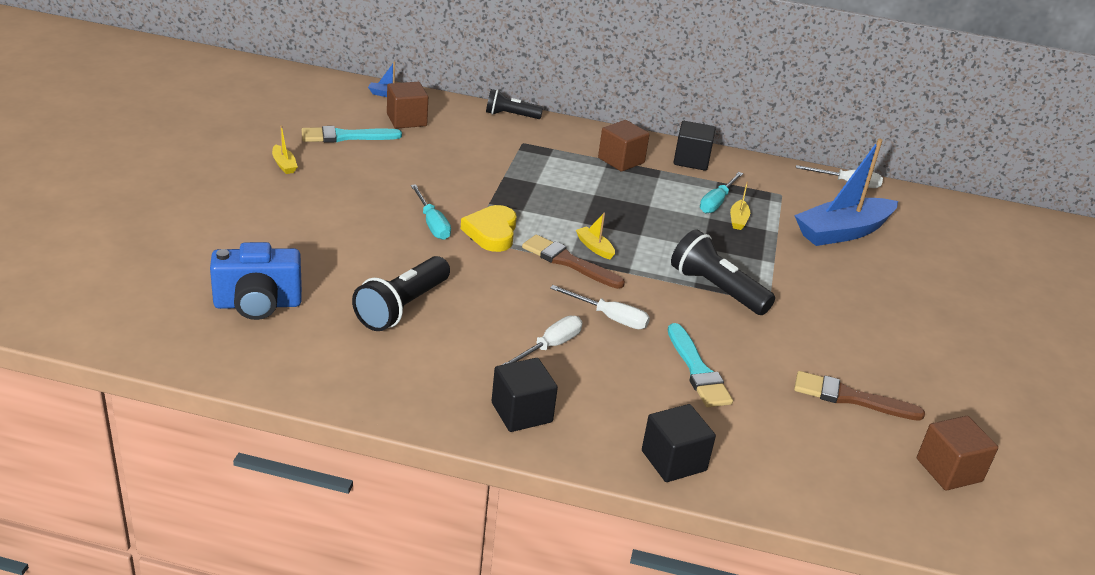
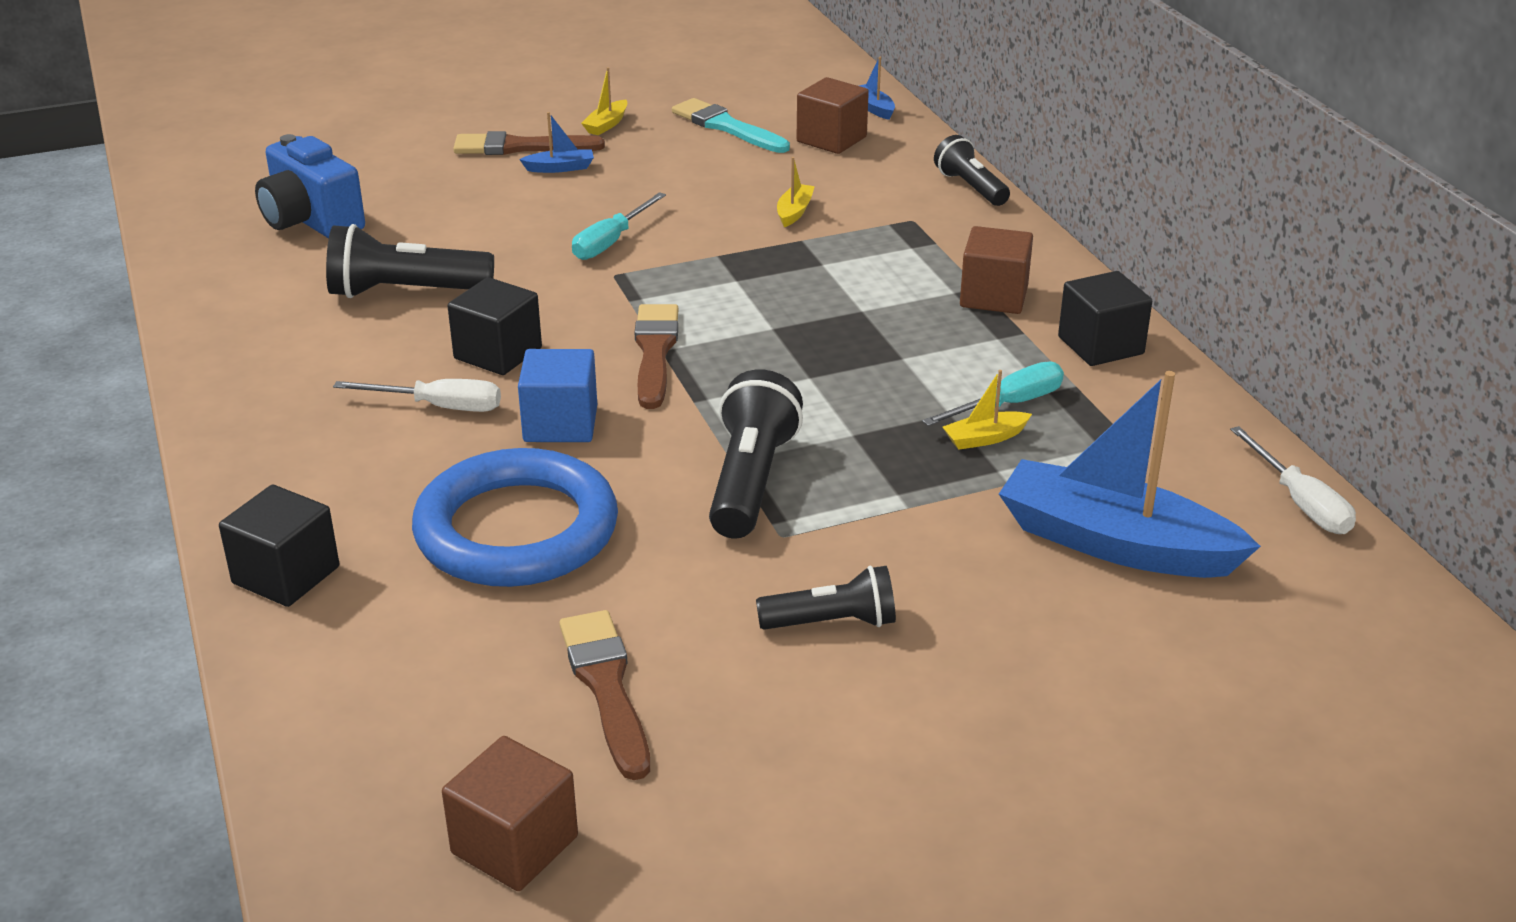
camera: 60 degrees right, 0 degrees up
(269, 200) = (520, 147): none -> brown brush
(317, 200) = (560, 168): none -> blue boat
(491, 232) = (648, 281): yellow heart -> none
(521, 412) = (278, 436): black cube -> black cube (498, 353)
(594, 247) = (720, 357): yellow boat -> yellow boat (794, 212)
(609, 317) = (560, 424): white screwdriver -> blue cube
(697, 370) = (516, 530): turquoise brush -> blue ring
(717, 202) = (1008, 405): turquoise screwdriver -> turquoise screwdriver turned 150 degrees clockwise
(846, 319) = (832, 622): none -> black flashlight

